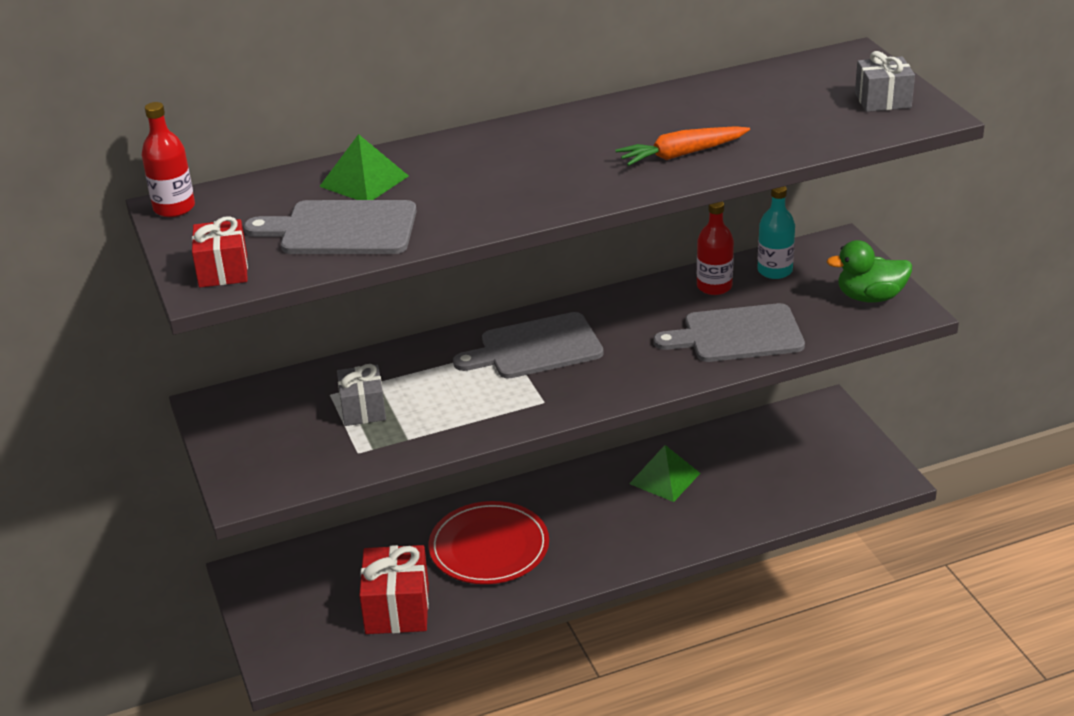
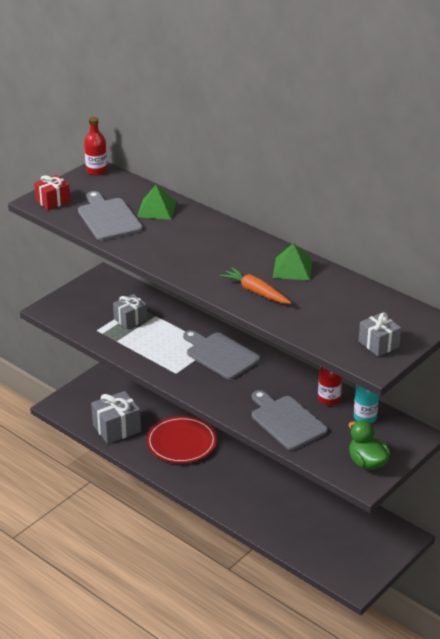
camera: 60 degrees right, 0 degrees up
(397, 608) = (116, 428): red gift -> grey gift
(664, 478) = (284, 488): green pyramid -> green pyramid (292, 268)

